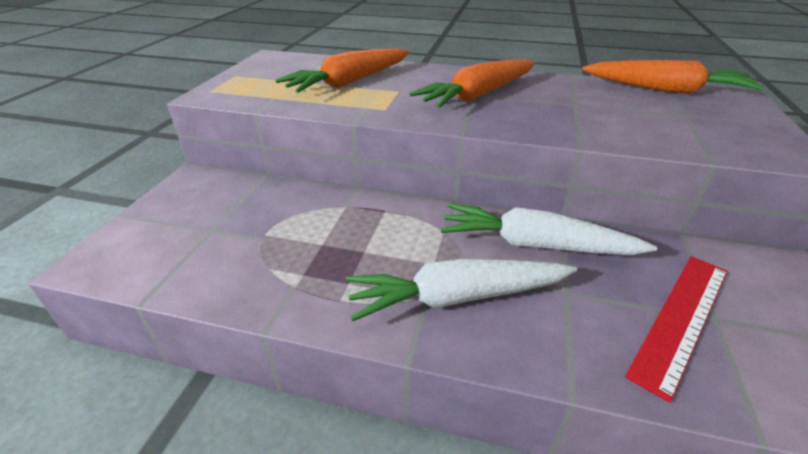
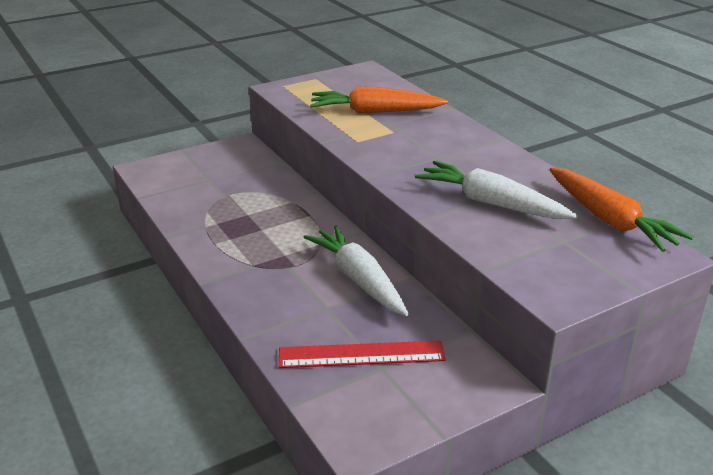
camera: 45 degrees right, 5 degrees down
(458, 297) = (267, 275): white carrot -> white carrot (491, 203)
(478, 95) = (439, 158): orange carrot -> none

